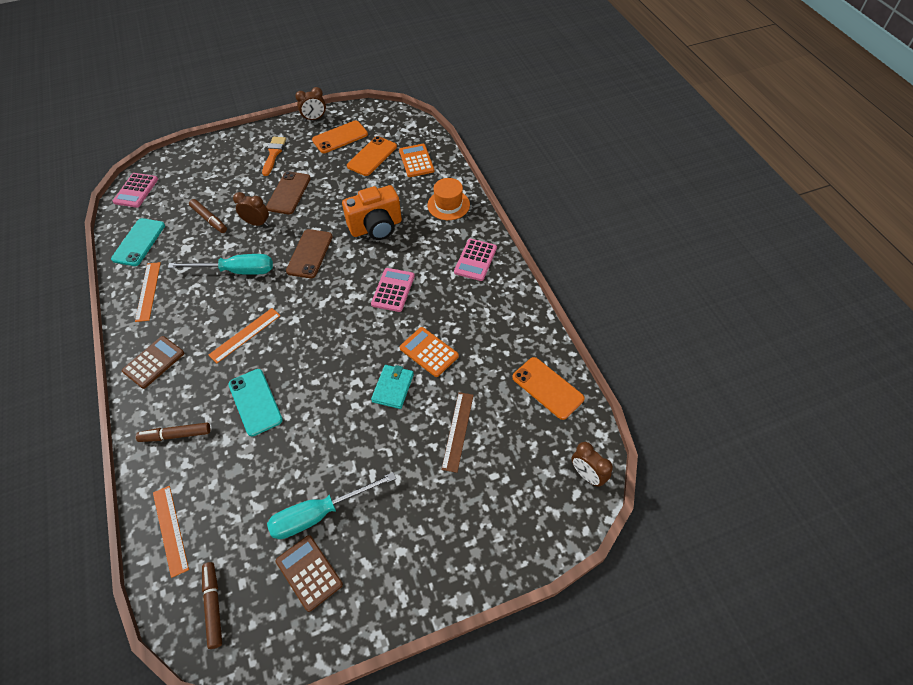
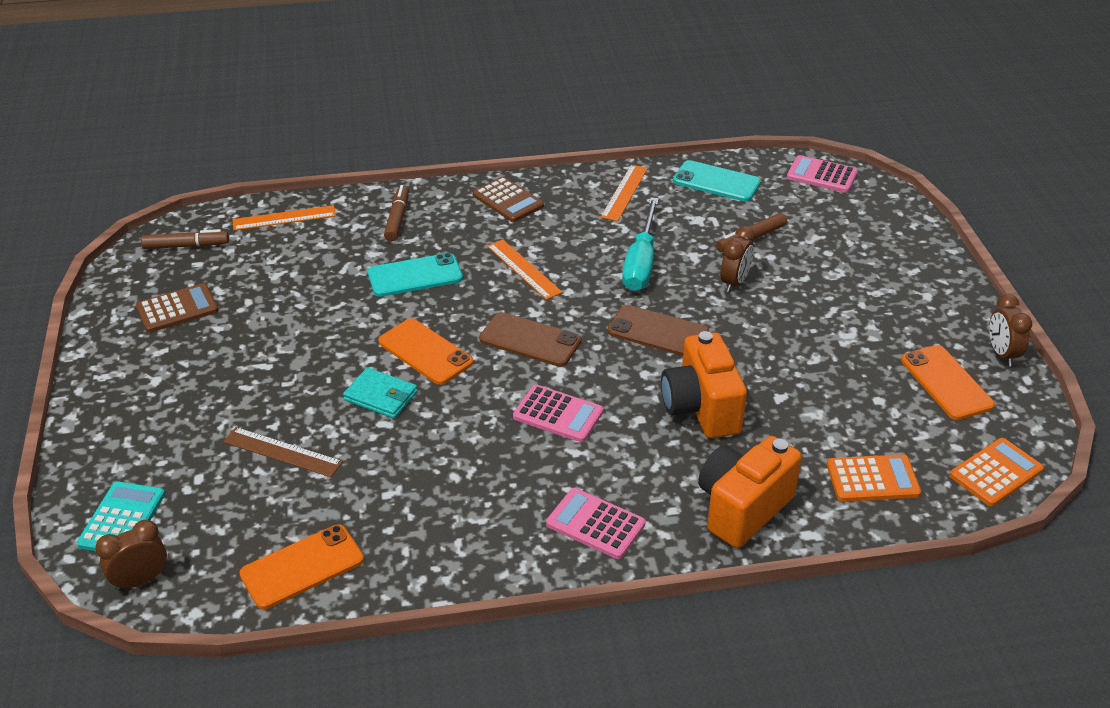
camera: 100 degrees right, 15 degrees down
(148, 291) = (624, 192): orange ruler -> orange ruler turned 75 degrees counterclockwise
(273, 154) = (899, 303): orange brush -> none
(289, 193) = (799, 316): brown phone -> brown phone (530, 340)
(320, 513) = (239, 320): turquoise screwdriver -> none
(372, 156) = (889, 420): orange phone -> orange phone (425, 352)
(429, 352) = (425, 440): orange calculator -> orange calculator (996, 473)
(448, 205) = (742, 508): orange hat -> orange camera
(543, 510) = (122, 519): none -> turquoise calculator

